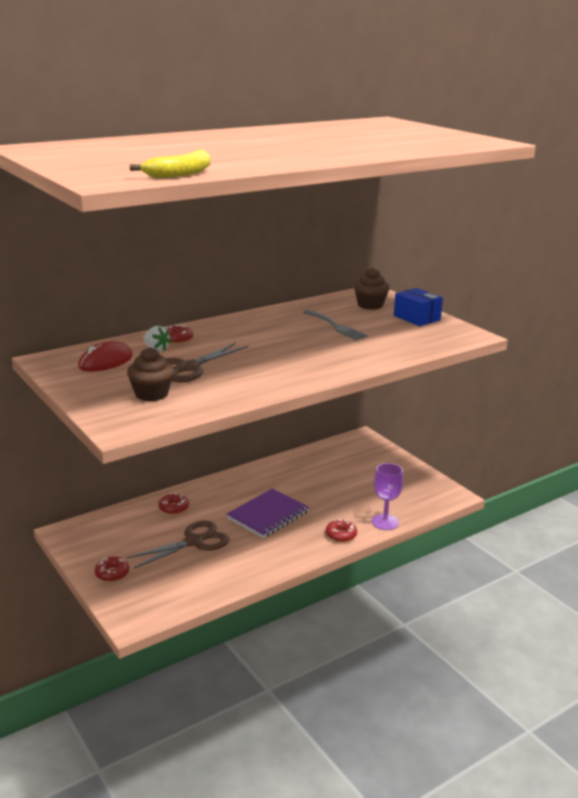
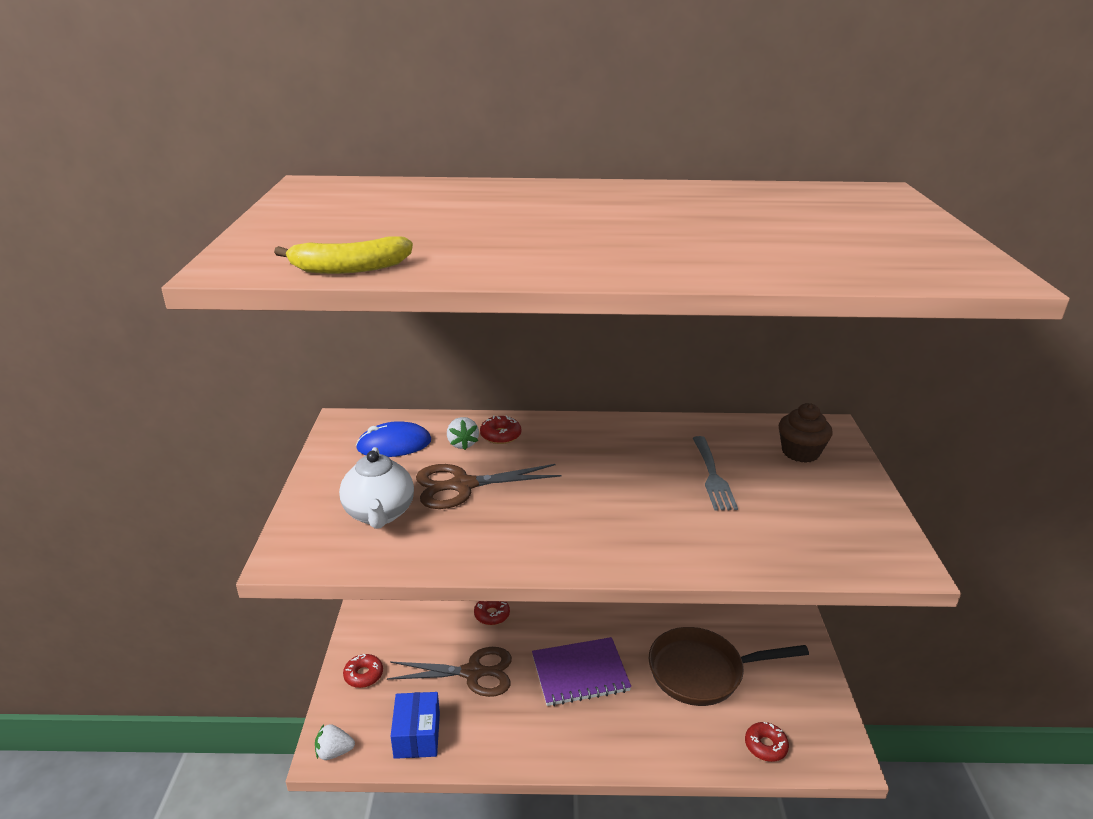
camera: 35 degrees right, 5 degrees up
(106, 361) = (394, 445): red mouse -> blue mouse
(138, 619) = (334, 752): none -> white strawberry
(151, 394) = (379, 514): brown cupcake -> white teapot
(341, 535) = (640, 748): red donut -> red donut (765, 746)
(343, 487) = (702, 672): none -> brown pan
(385, 522) = (713, 756): purple goblet -> none
(416, 318) = (847, 498): blue box -> blue box (417, 735)

